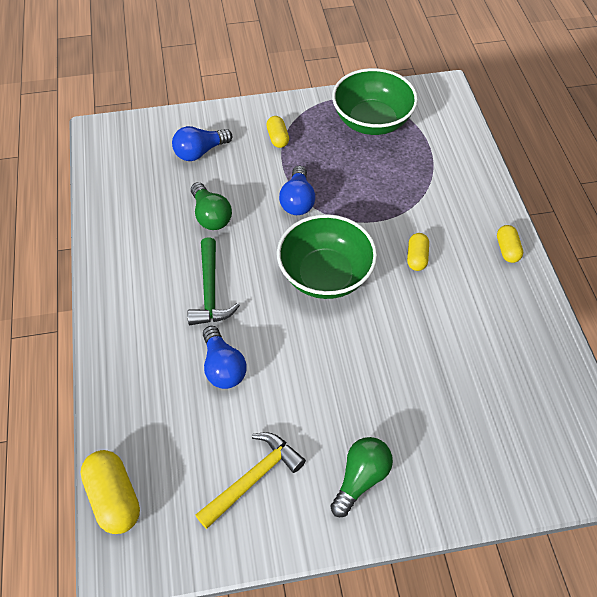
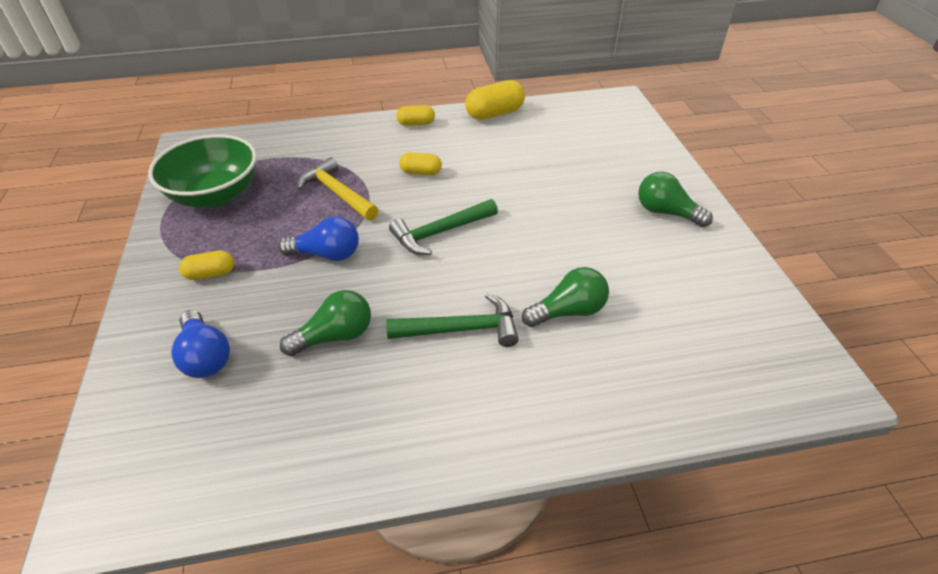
camera: 90 degrees left, 10 degrees down
(114, 498) = (760, 400): yellow capsule -> yellow capsule (494, 113)
(223, 367) = (568, 311): blue light bulb -> green light bulb
(253, 478) = (692, 282): yellow hammer -> yellow hammer (337, 193)
(325, 275) = (440, 232): green bowl -> green hammer

